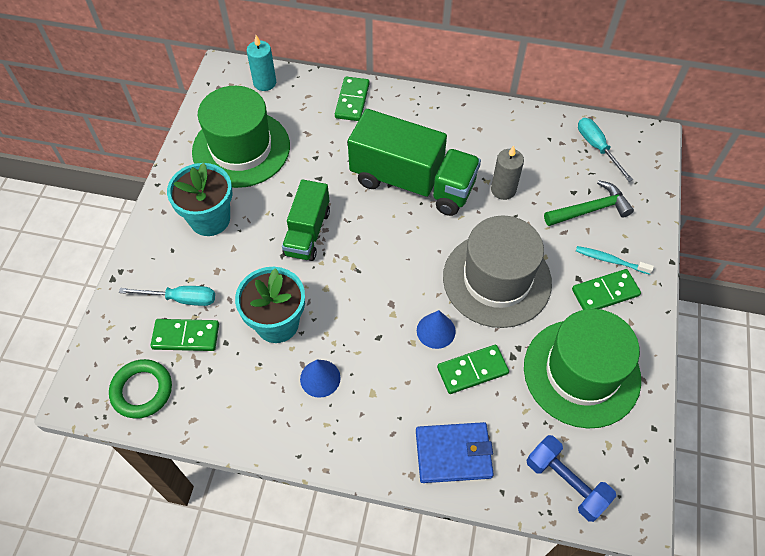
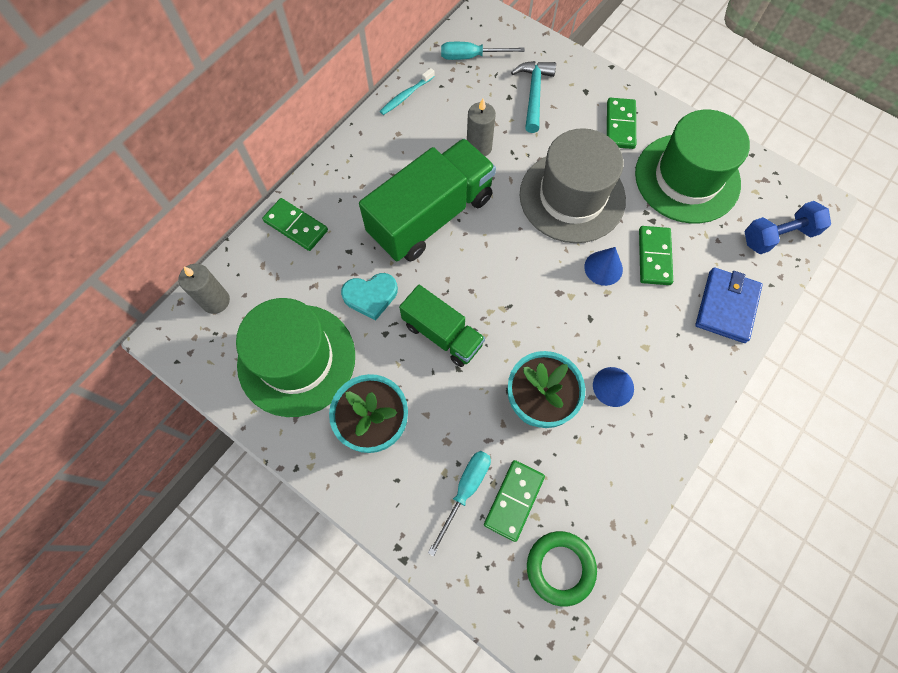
camera: 65 degrees left, 10 degrees up
(264, 83) = (215, 301): turquoise candle -> grey candle
(317, 172) = (370, 296): none -> turquoise heart
(590, 209) = (534, 94): green hammer -> turquoise hammer
(610, 260) = (591, 106): turquoise toothbrush -> turquoise toothbrush (406, 96)

